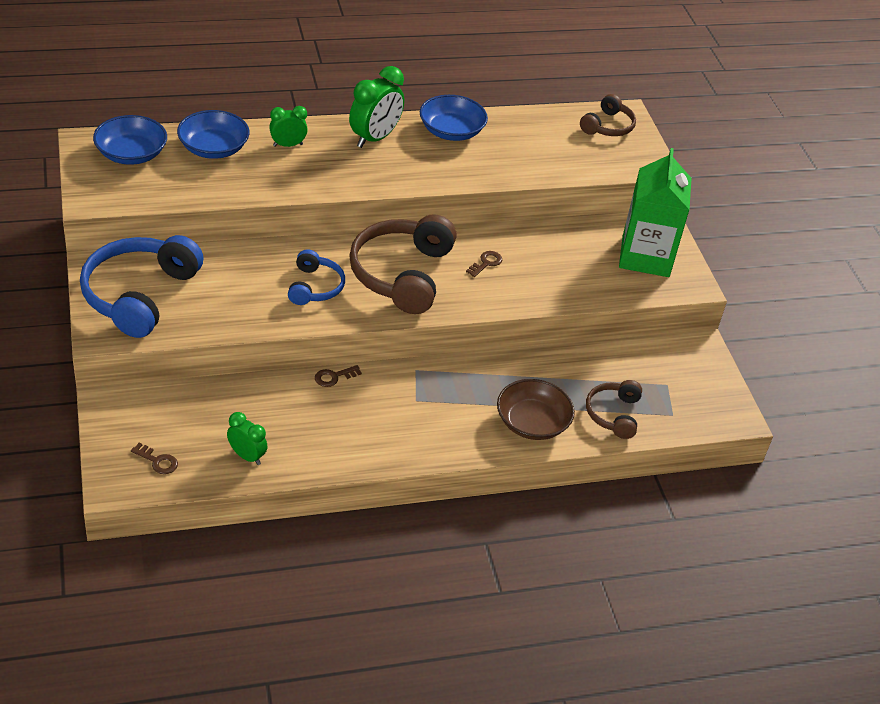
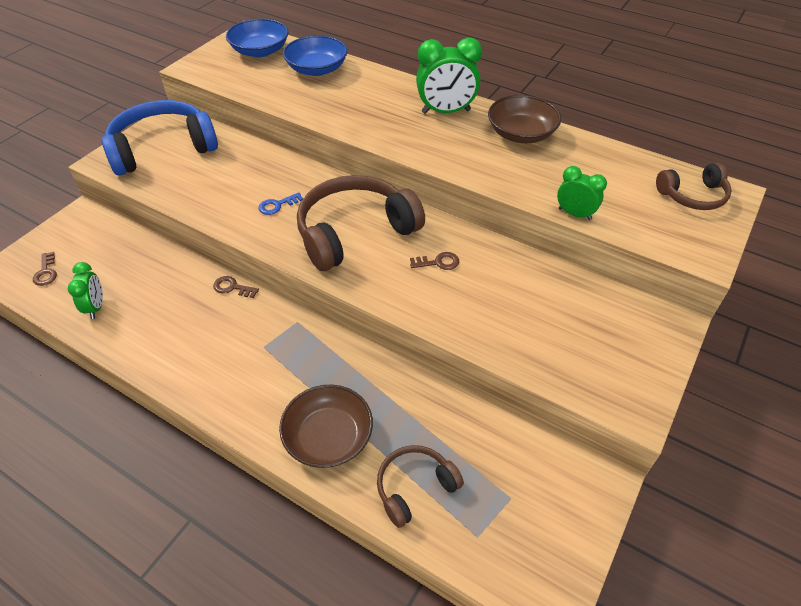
camera: 50 degrees right, 5 degrees up
(288, 145) = (371, 88): green clock -> green clock (575, 214)
(315, 287) = (277, 205): blue headphones -> blue key
(451, 131) = (521, 134): blue bowl -> brown bowl
(645, 256) = (612, 346): green carton -> none

